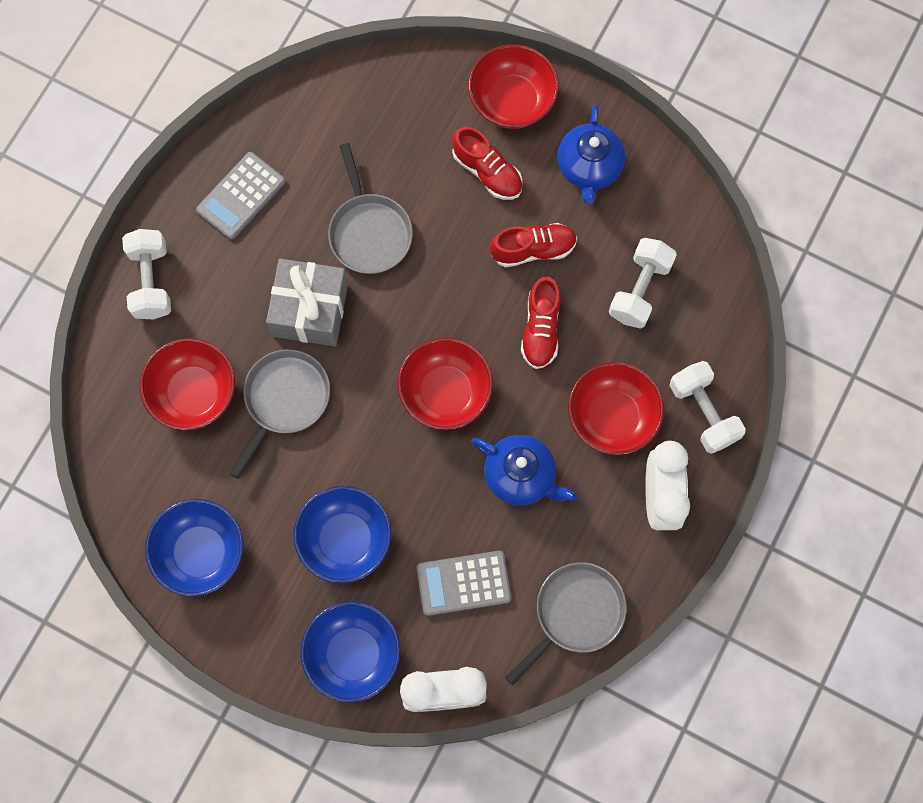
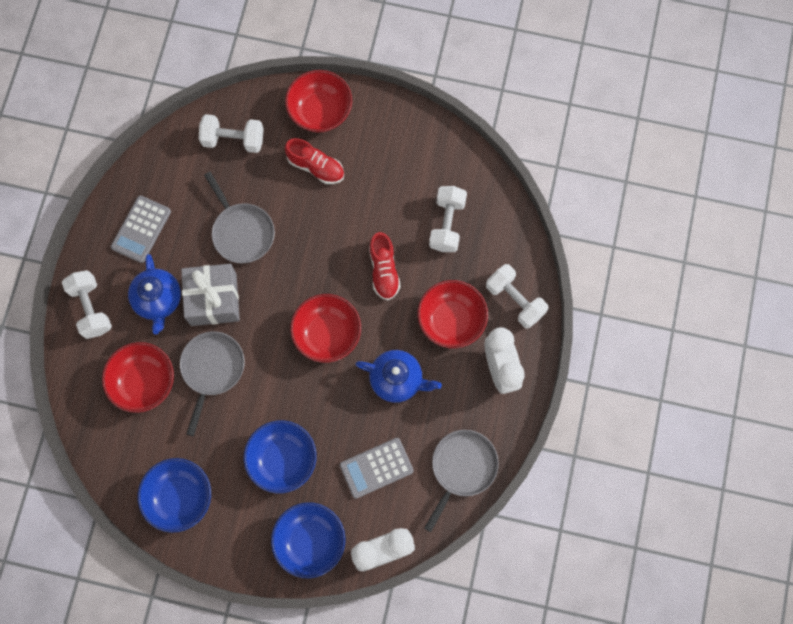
camera: 15 degrees left, 0 degrees up
(389, 110) = (233, 140): none -> white dumbbell
(533, 249) = (363, 214): red shoe -> none
(589, 168) = (388, 146): blue teapot -> blue teapot (158, 300)

